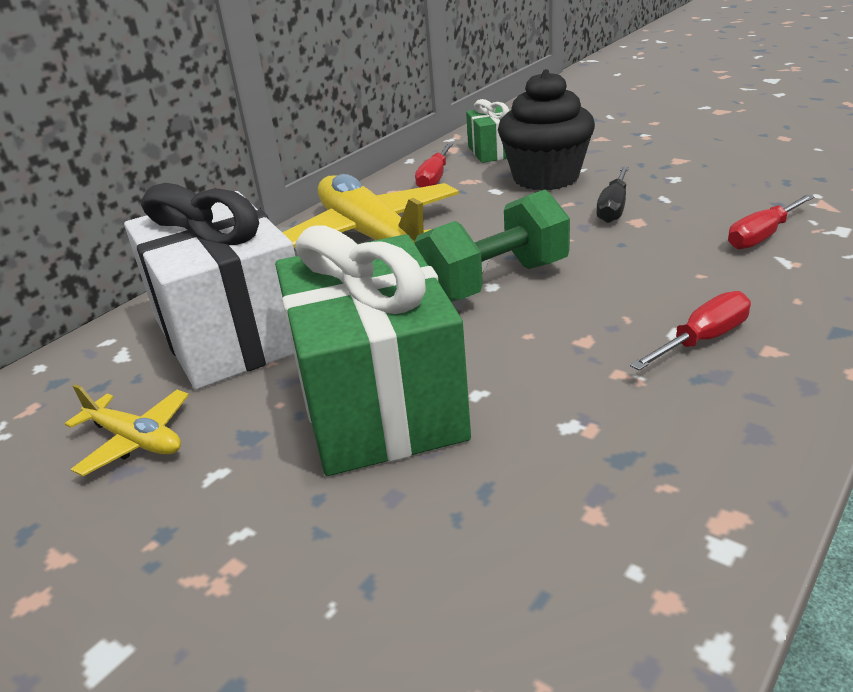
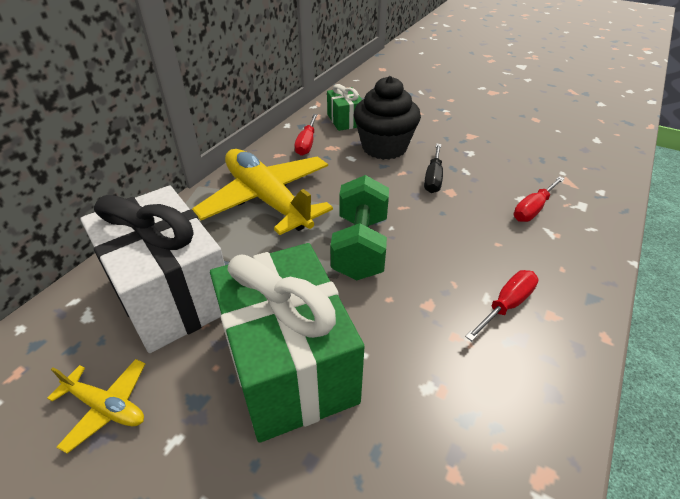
camera: 10 degrees left, 10 degrees up
(495, 282) = (360, 247): green dumbbell -> green dumbbell turned 45 degrees counterclockwise

